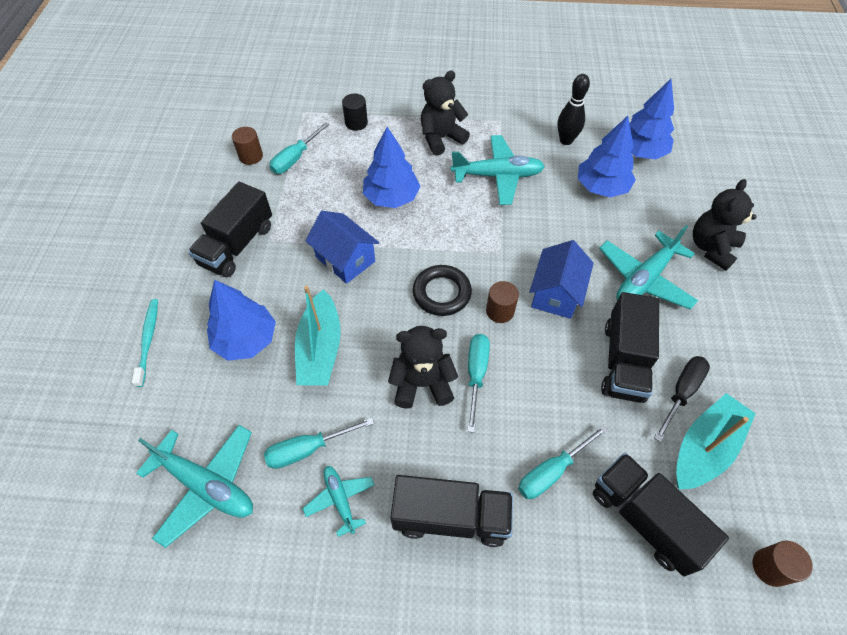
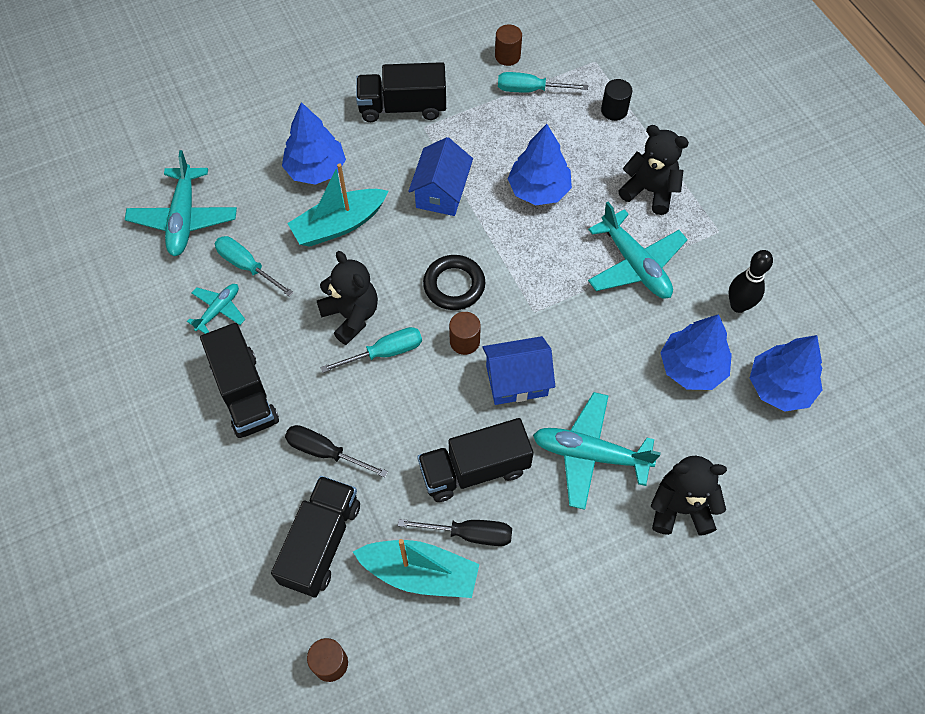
camera: 60 degrees right, 5 degrees up
(148, 340) = (276, 107): turquoise toothbrush -> none
(552, 471) = (325, 452): turquoise screwdriver -> black screwdriver

